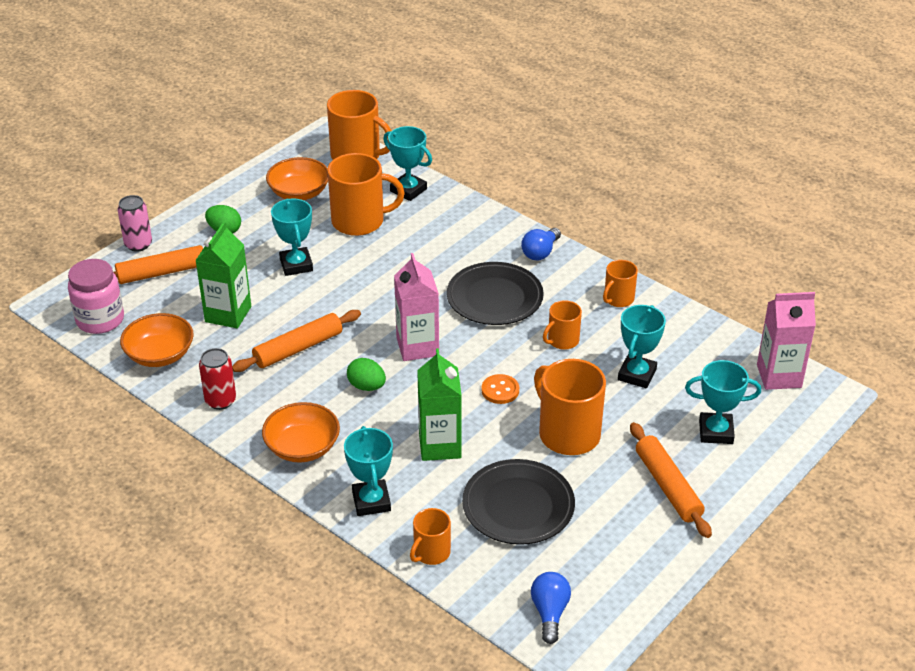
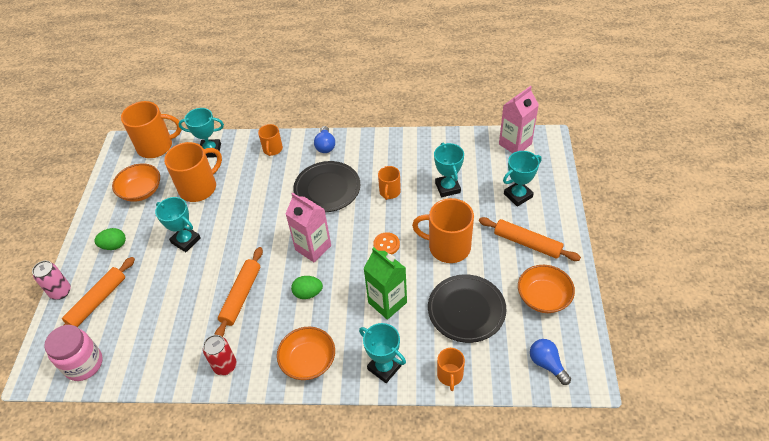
camera: 35 degrees left, 10 degrees up
(160, 355) = (152, 361): orange bowl -> orange bowl (543, 297)
(228, 314) = (172, 302): green carton -> none
(618, 299) = (394, 149): orange mug -> orange mug (272, 149)

